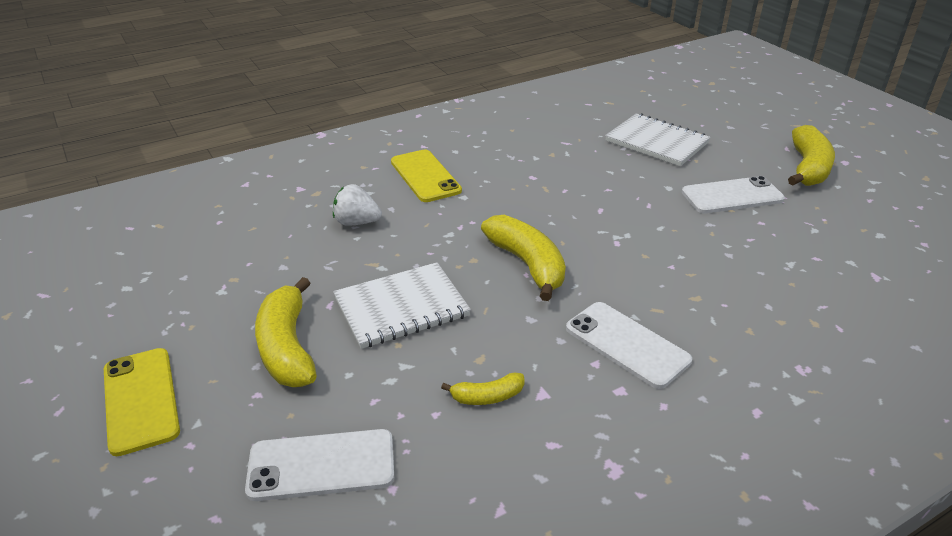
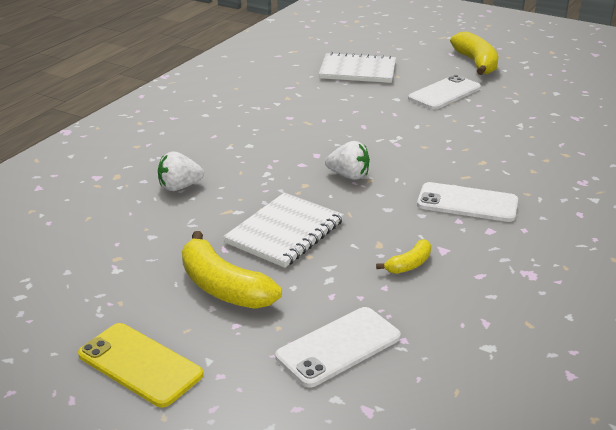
camera: 30 degrees left, 5 degrees down
(425, 176) = (200, 139): yellow phone -> none
(527, 264) = (348, 176): yellow banana -> white strawberry

